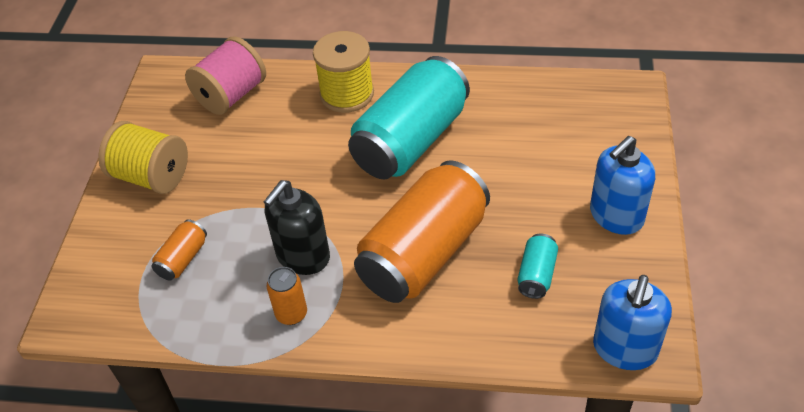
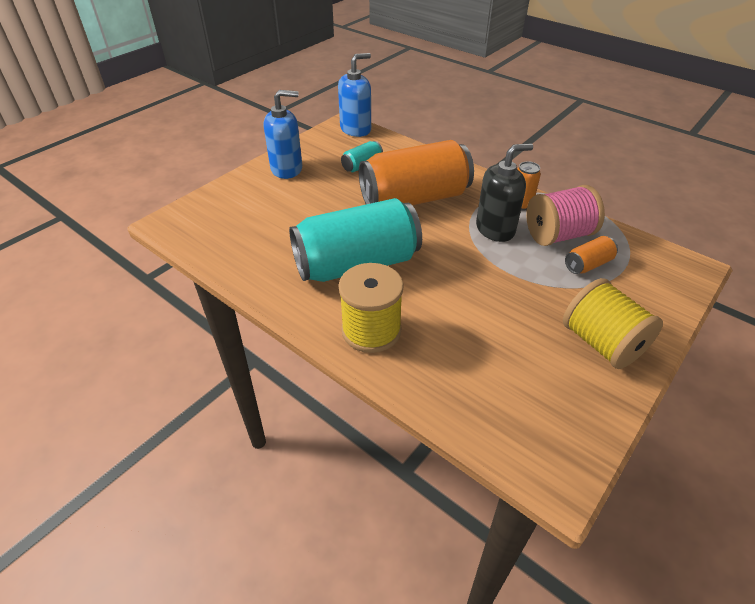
camera: 150 degrees left, 5 degrees down
(231, 95) = (486, 393): pink spool -> pink spool (558, 235)

